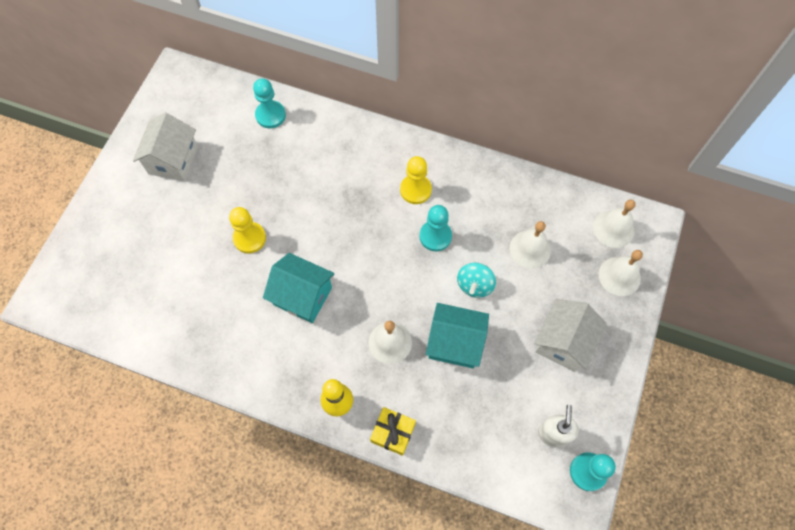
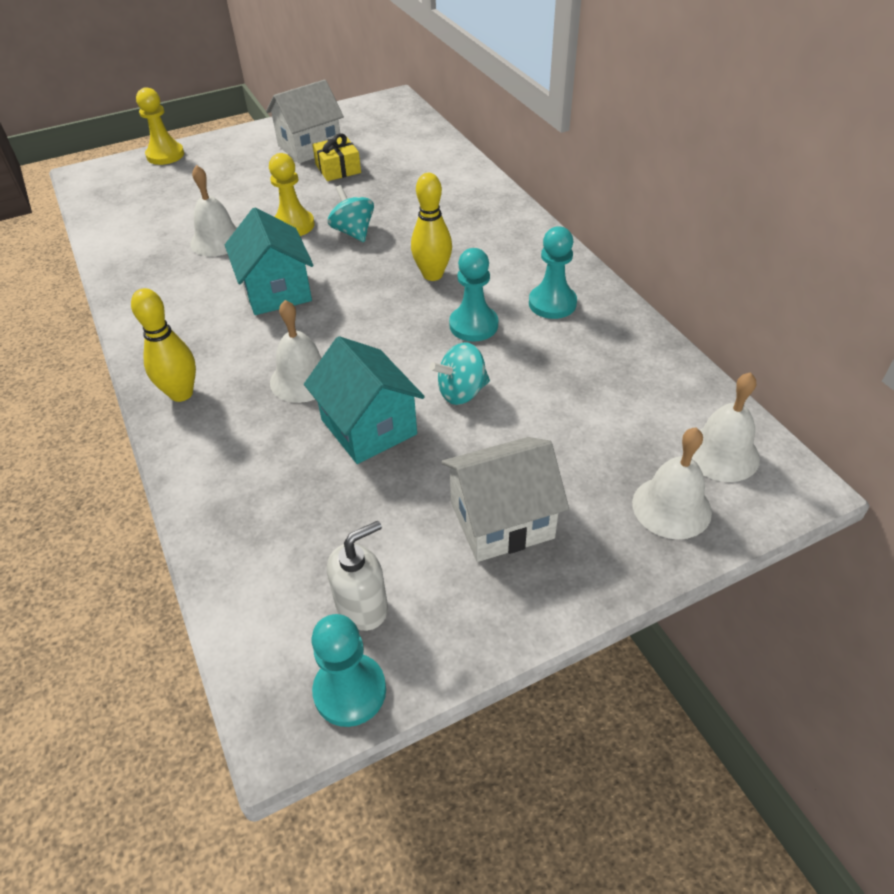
camera: 45 degrees right, 20 degrees down
(270, 115) = (433, 159): turquoise pawn -> turquoise pawn (552, 303)
(293, 216) = (353, 232): none -> turquoise spinning top
(376, 216) = (432, 275): none -> yellow bowling pin
(393, 433) = (193, 456): yellow gift -> yellow gift (338, 169)
(415, 190) = (502, 278): yellow pawn -> yellow pawn (165, 155)
(530, 249) = (574, 402): white bell -> white bell (217, 240)

